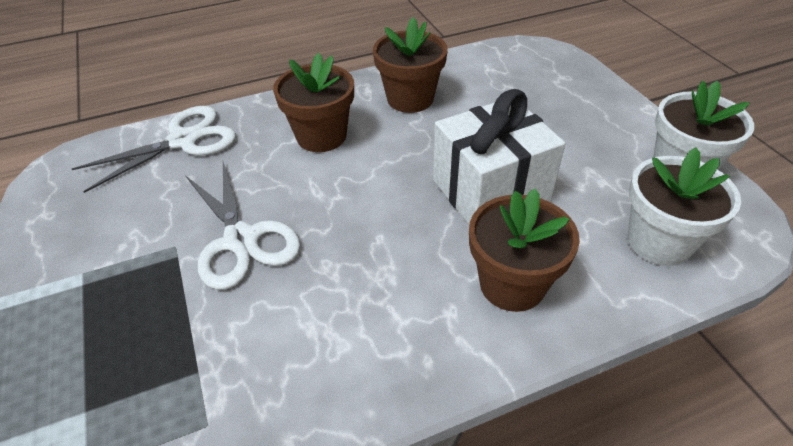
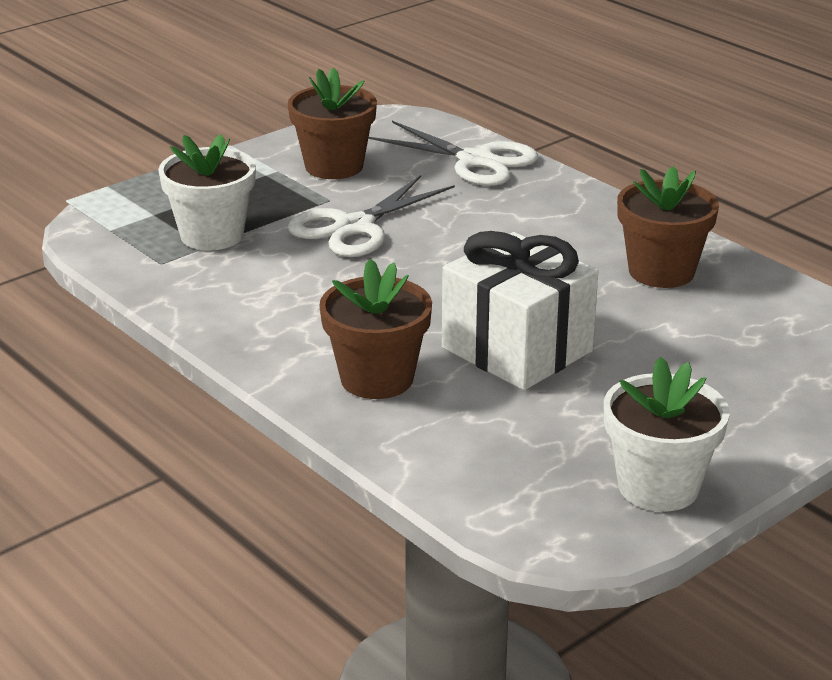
camera: 70 degrees right, 15 degrees down
(321, 136) = (540, 231): brown flower pot -> brown flower pot (334, 166)
(659, 242) = (499, 470): white flower pot -> white flower pot (212, 235)

